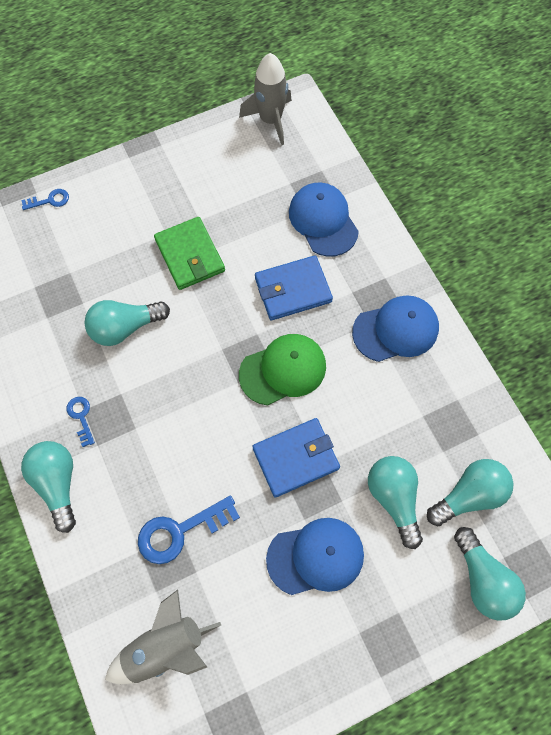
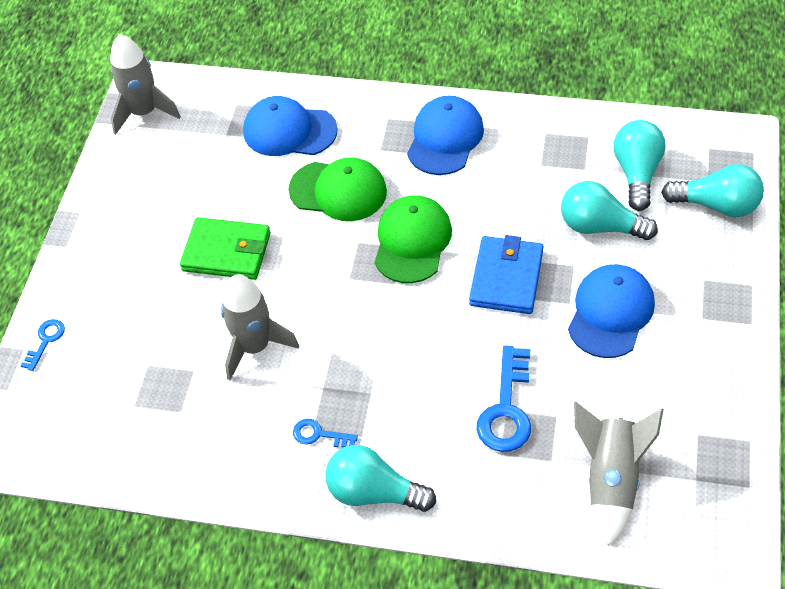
camera: 50 degrees left, 15 degrees down
(125, 327) = (255, 346): turquoise light bulb -> grey rocket
(293, 290) = (338, 191): blue wallet -> green cap

